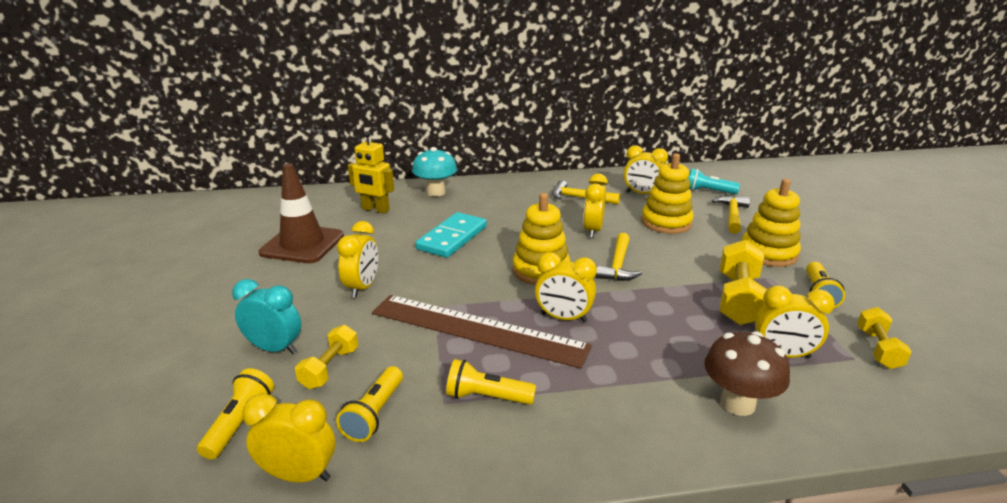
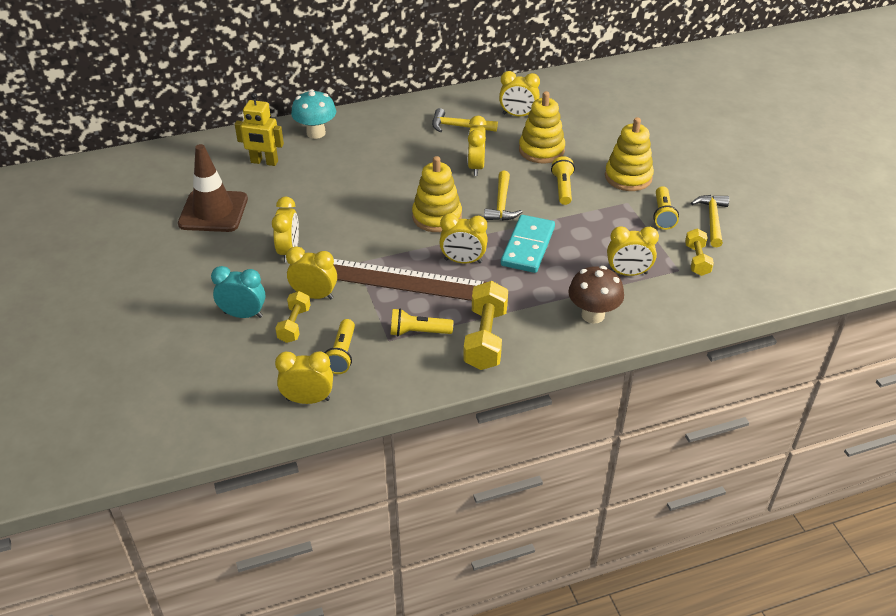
camera: 10 degrees left, 15 degrees up
(240, 423) = (249, 372): yellow flashlight -> yellow flashlight (563, 188)
(370, 336) = (314, 295): none -> yellow clock
(452, 238) = (350, 189): turquoise domino -> turquoise domino (528, 246)
(708, 191) = (580, 105): turquoise flashlight -> none
(732, 215) = (601, 135): yellow hammer -> yellow hammer (712, 220)
(738, 299) = (599, 227): yellow dumbbell -> yellow dumbbell (485, 338)

